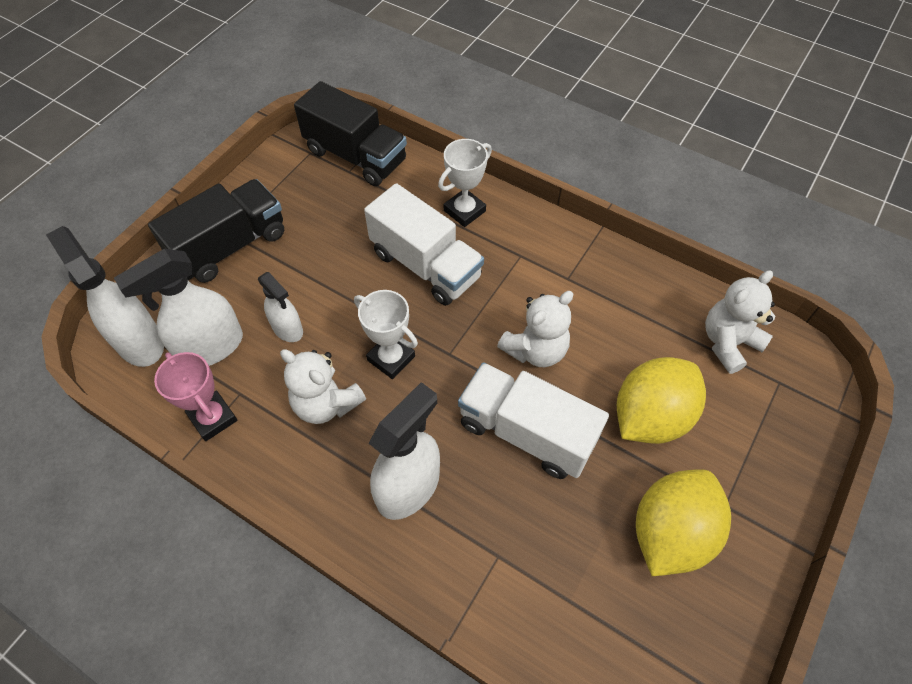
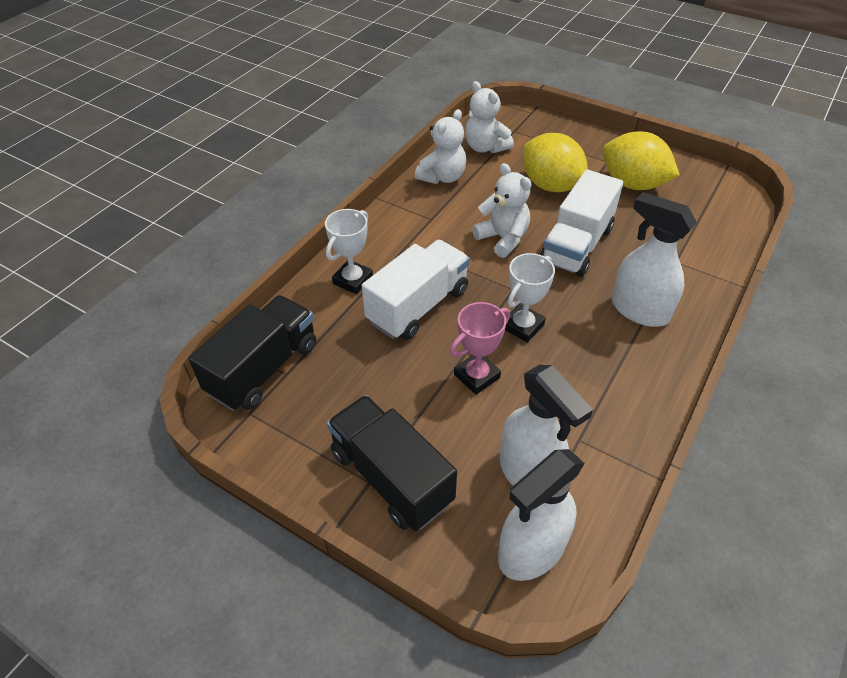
camera: 90 degrees left, 10 degrees down
(213, 418) = (610, 458): pink trophy -> pink trophy (476, 376)
(287, 329) = (499, 407): white spray bottle -> none
(326, 403) = (576, 369): white teddy bear -> white teddy bear (442, 177)
(464, 211) = (353, 280): white trophy -> white trophy turned 75 degrees clockwise

